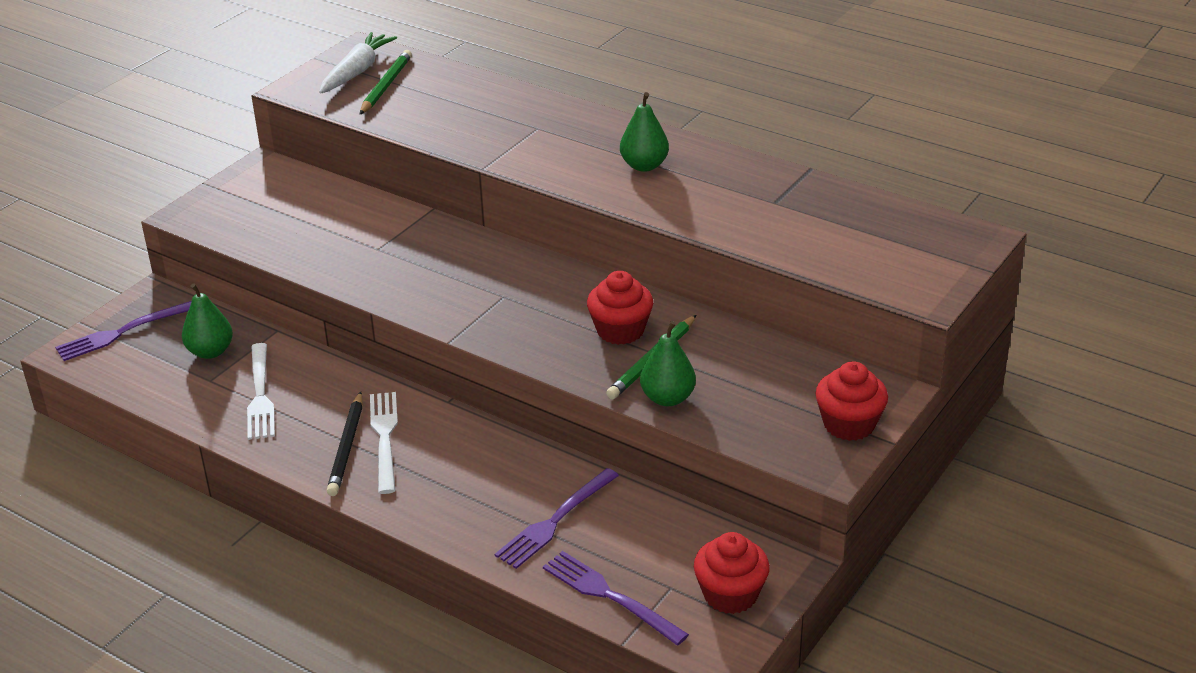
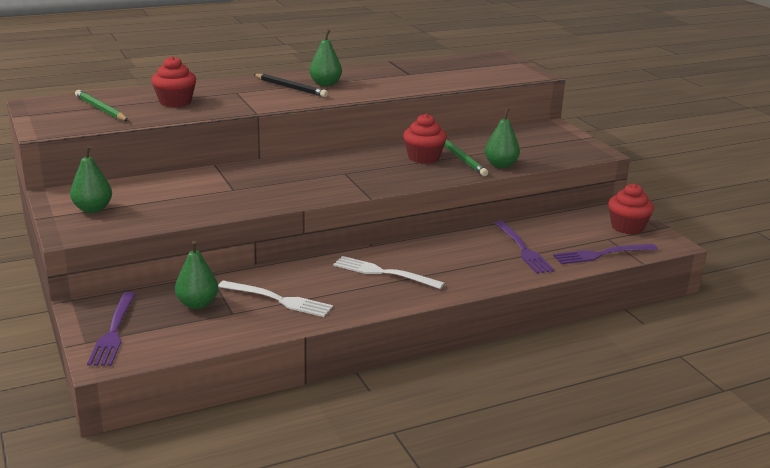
camera: 60 degrees left, 10 degrees down
(249, 199) = (93, 209): none -> green pear
(347, 447) = (378, 287): black pencil -> black pencil (291, 88)
(357, 71) = (63, 111): white carrot -> none
(849, 424) = (569, 139): red cupcake -> red cupcake (175, 102)

